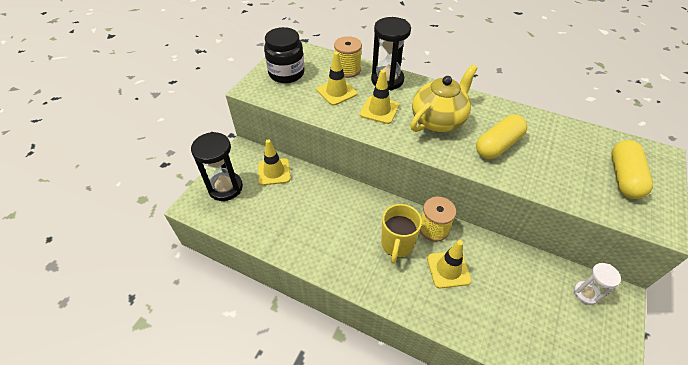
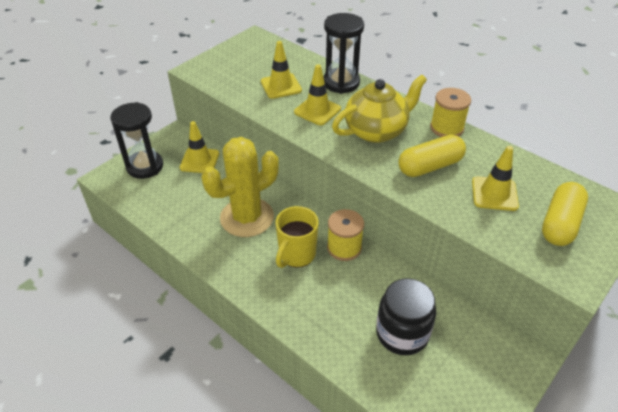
camera: 15 degrees right, 5 degrees down
(286, 73) = (237, 60): black jar -> black jar (402, 333)
(339, 218) = (247, 217): none -> yellow cactus
(347, 70) = (303, 66): yellow spool -> yellow spool (446, 128)
(448, 269) = (341, 290): yellow traffic cone -> yellow traffic cone (494, 194)
(585, 293) = (487, 348): white hourglass -> none

